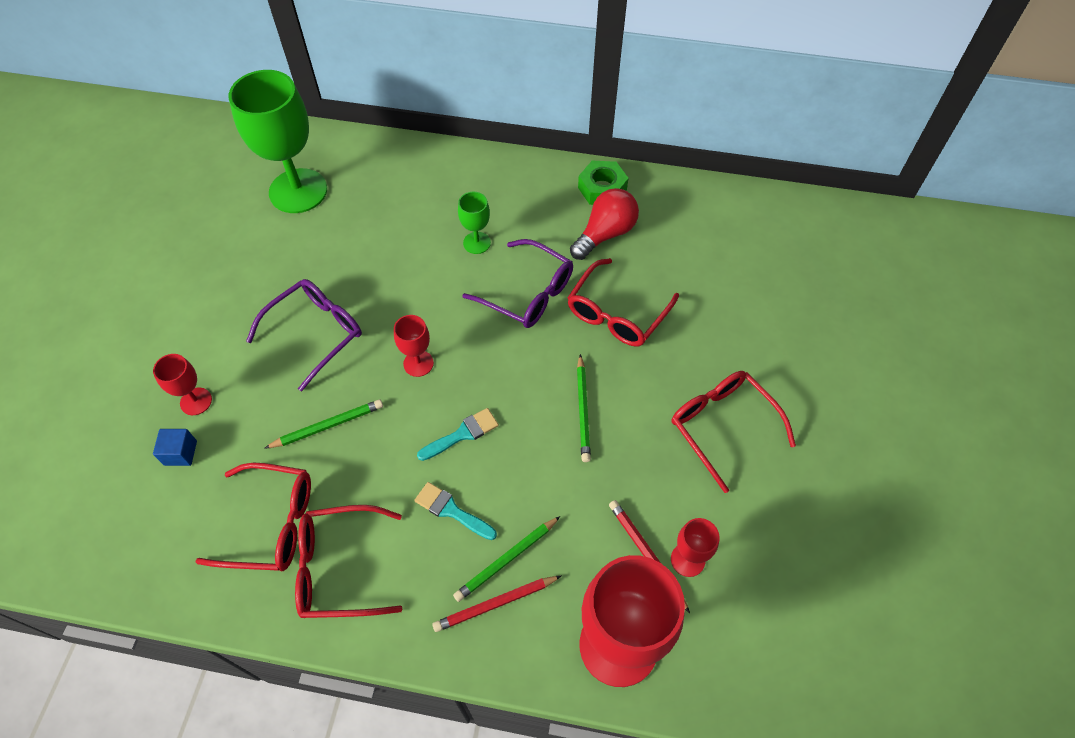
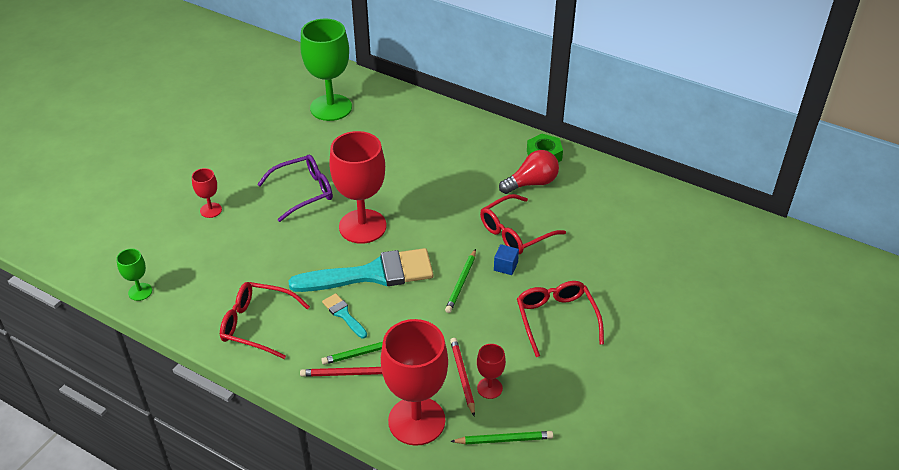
camera: 20 degrees right, 15 degrees down
(180, 453) = (189, 235): blue cube -> blue cube (505, 266)
(271, 524) = (226, 289): red glasses -> none
(328, 425) = (287, 245): green pencil -> green pencil (504, 439)
(418, 363) = (362, 226): red goblet -> red goblet, size x2.18
(462, 434) = (372, 274): turquoise brush -> turquoise brush, size x2.29
(477, 243) = (437, 166): green goblet -> green goblet (140, 292)
(528, 293) = (458, 205): purple glasses -> none

